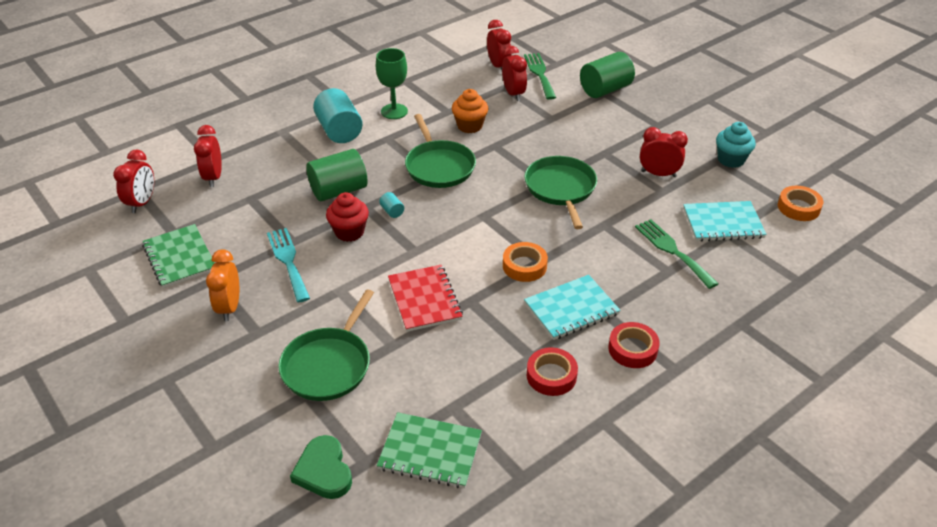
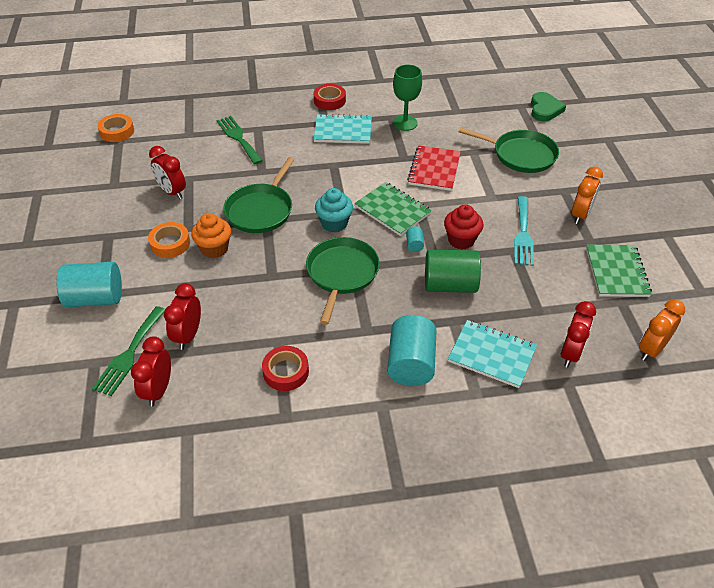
camera: 150 degrees left, 5 degrees up
(142, 203) = (651, 349): red clock -> orange clock
(328, 365) = (521, 155): green pan -> green pan turned 60 degrees clockwise
(394, 111) = (334, 367): green goblet -> green goblet (405, 123)
(430, 452) = (482, 98): green notebook -> green notebook (392, 210)
(470, 126) = (273, 310): orange cupcake -> orange cupcake (214, 249)
(524, 266) = (347, 165): orange tape -> orange tape (170, 243)
(551, 376) = (388, 105): red tape -> red tape (286, 372)
(605, 90) = (95, 298): green cylinder -> turquoise cylinder
(672, 251) = (238, 138): green fork -> green fork turned 150 degrees clockwise
(723, 223) = (181, 141): turquoise notebook -> turquoise notebook (491, 355)
(731, 160) = (102, 181): turquoise cupcake -> turquoise cupcake (334, 223)

